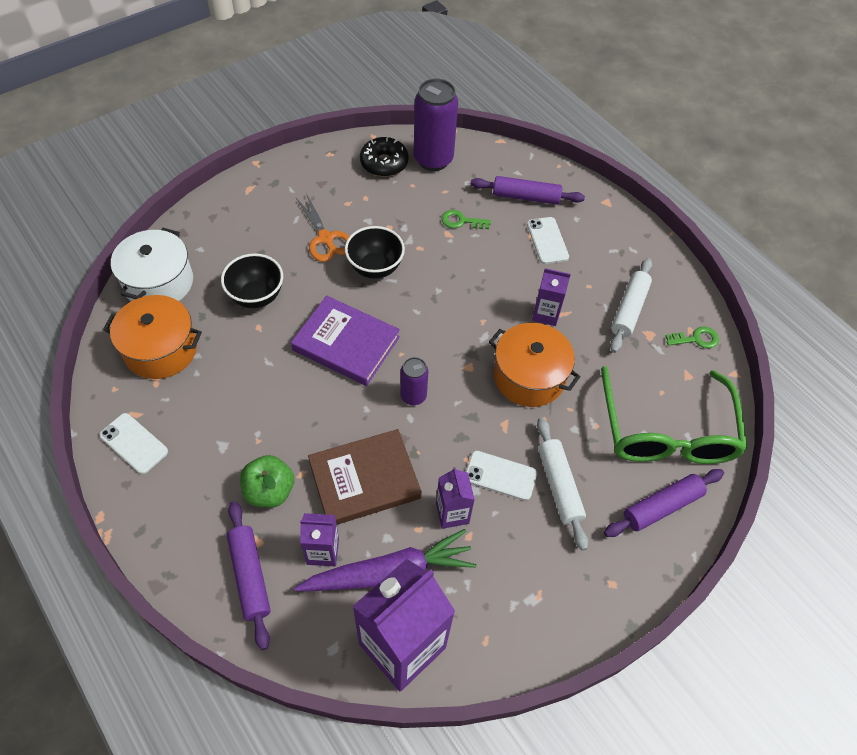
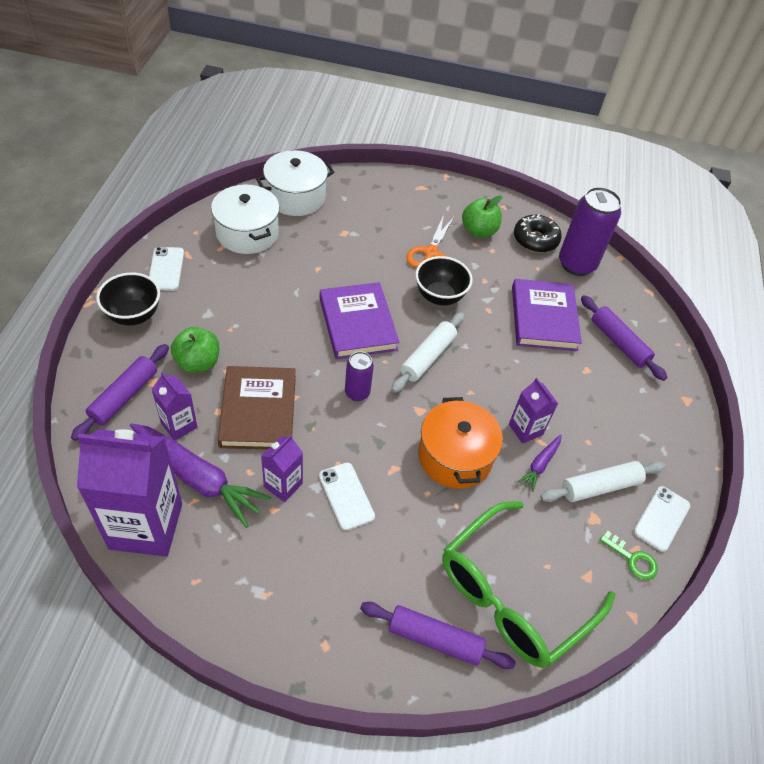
camera: 45 degrees right, 5 degrees down
(161, 349) = (247, 233): orange pot -> white pot
(256, 296) = (340, 250): black bowl -> black bowl (134, 315)
(337, 190) = (478, 231): none -> green apple
(364, 480) = (258, 411): brown book -> brown book turned 60 degrees clockwise
(461, 221) = (543, 318): green key -> purple book
(547, 240) = (596, 384): white phone -> white phone (661, 518)
(559, 486) = (377, 544): white rolling pin -> white rolling pin (427, 357)
(582, 330) = (540, 465): none -> purple carrot

